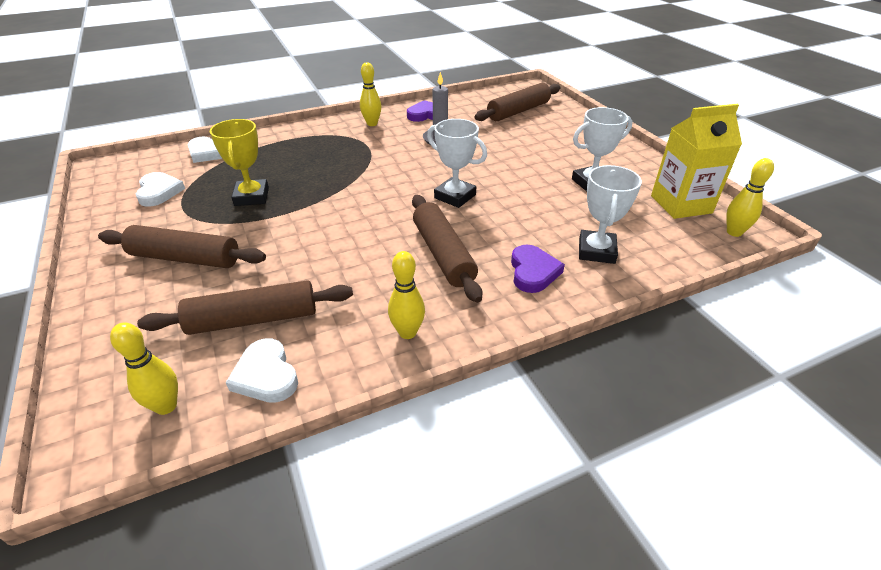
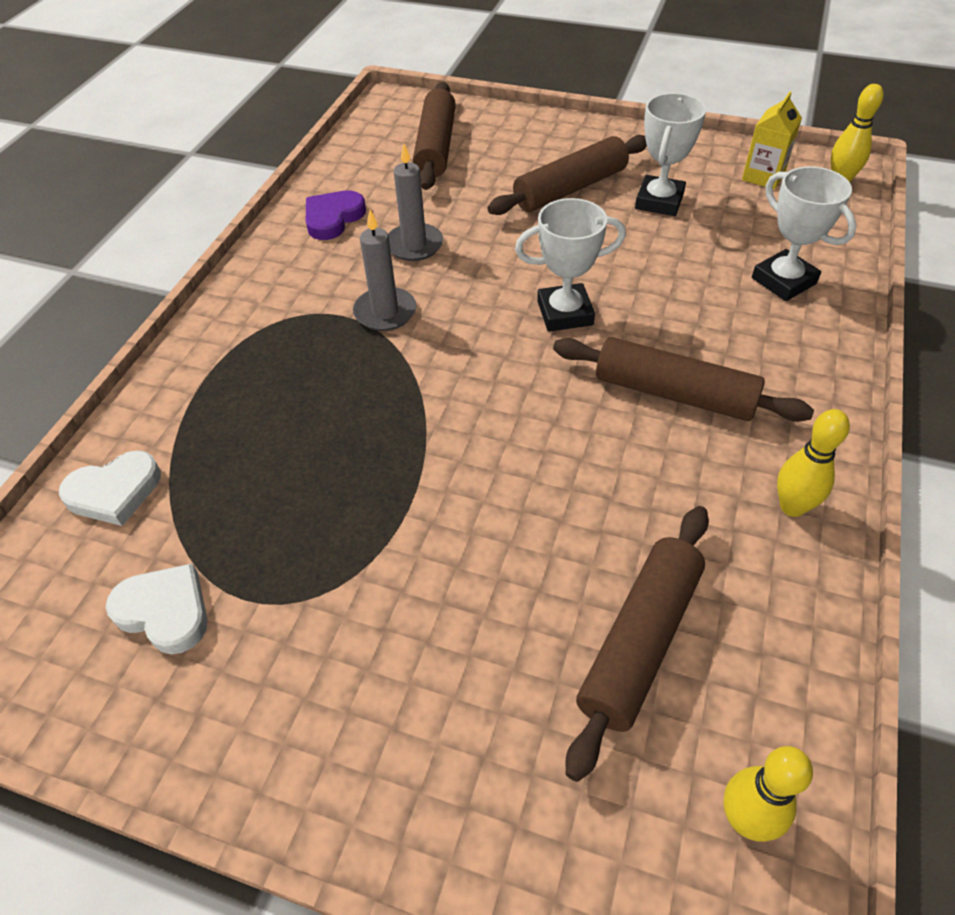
camera: 45 degrees left, 10 degrees up
(185, 258) = (412, 658): brown rolling pin -> brown rolling pin (570, 189)
(252, 197) = (326, 503): yellow trophy -> none
(266, 375) = (765, 680): white heart -> none
(372, 124) = (283, 277): yellow bowling pin -> none
(384, 154) = (385, 312): none -> grey candle
(533, 272) = (775, 346): purple heart -> none
(681, 204) = (763, 176): yellow carton -> yellow carton, size x0.61

